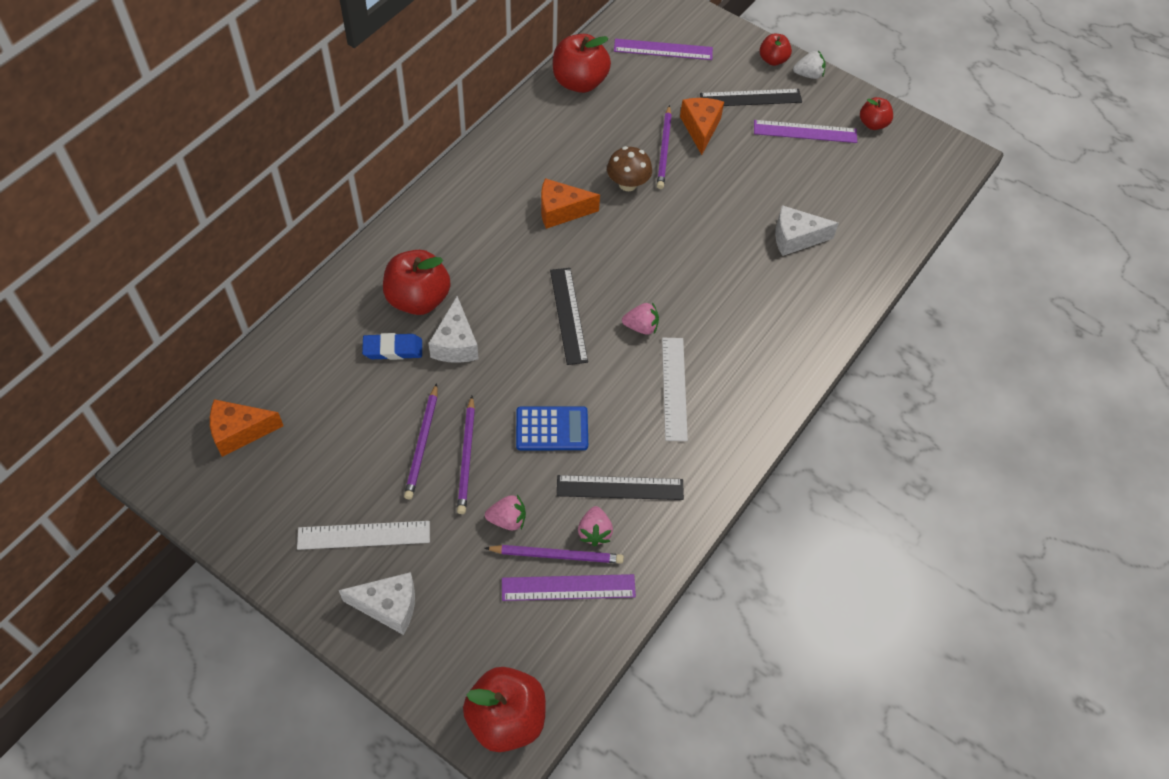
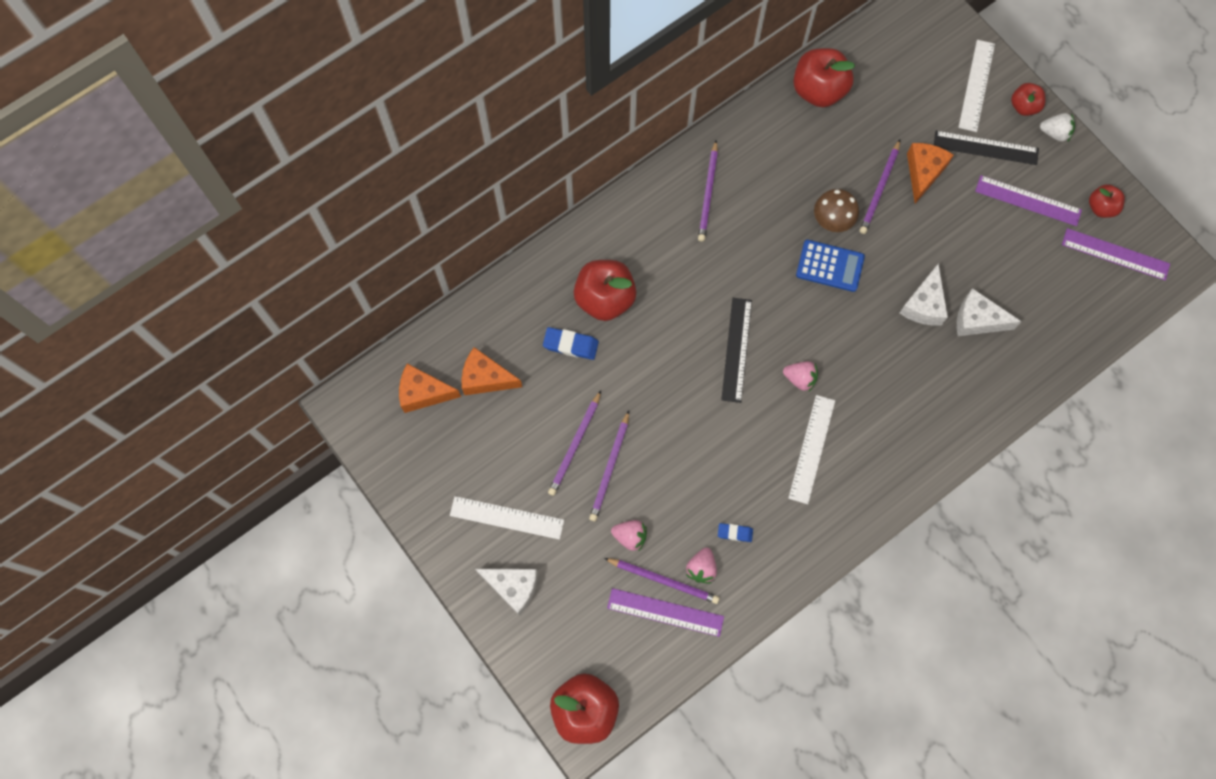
camera: 20 degrees right, 15 degrees up
(455, 344) = (627, 353): white cheese -> white cheese (923, 305)
(498, 186) = (708, 193): none -> purple pencil
(552, 429) = (691, 460): blue calculator -> blue calculator (830, 266)
(561, 211) = (760, 235): orange cheese -> orange cheese (486, 378)
(620, 488) = (735, 533): black ruler -> blue eraser
(663, 49) = (914, 68): purple ruler -> purple ruler (1115, 254)
(724, 52) = (976, 85): none -> white ruler

